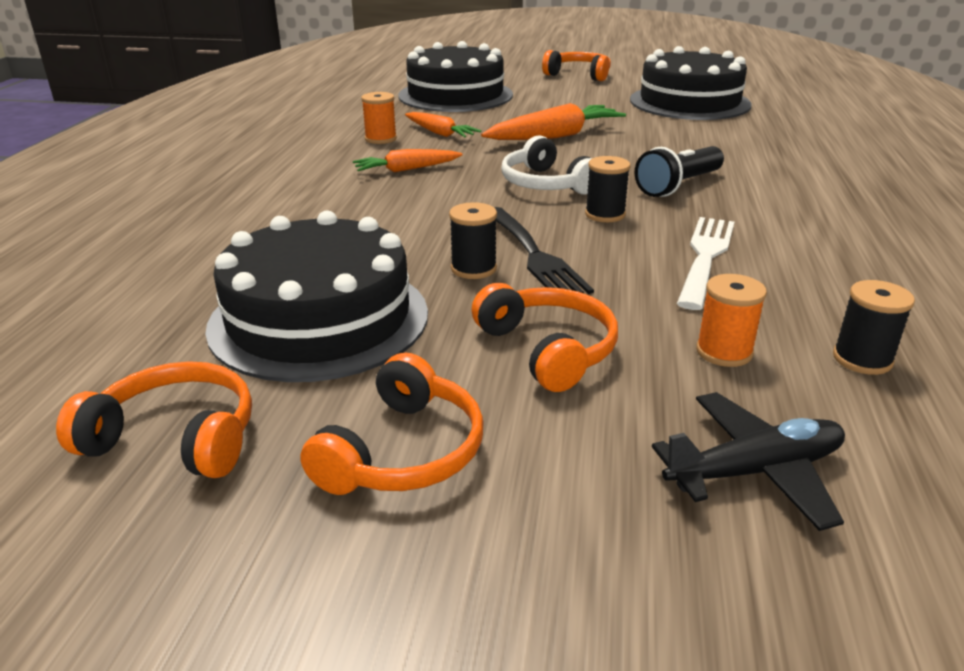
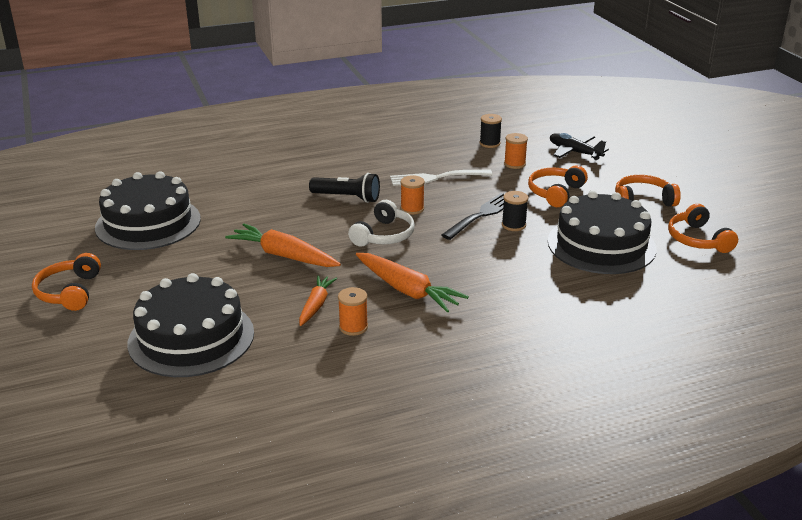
camera: 120 degrees left, 0 degrees up
(407, 169) = (407, 290): orange carrot -> orange carrot, size x1.61
(605, 214) = (412, 209): black spool -> orange spool

